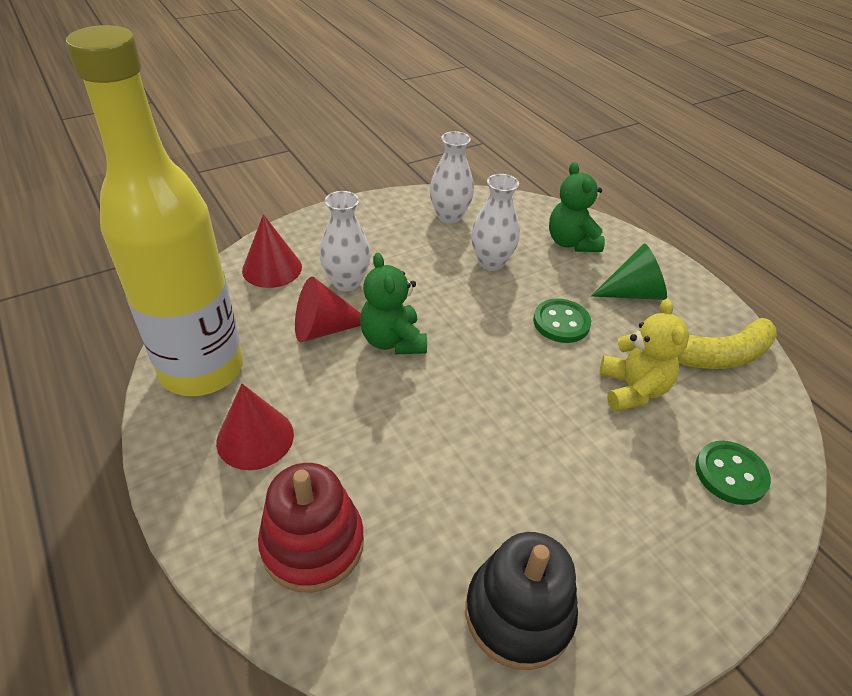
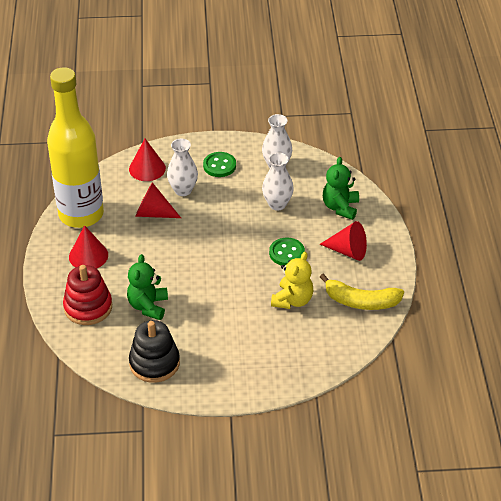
camera: 30 degrees right, 0 degrees up
(393, 341) = (185, 232): green teddy bear -> green teddy bear (148, 306)
(633, 293) = (348, 251): green cone -> red cone
(730, 474) = (303, 354): green button -> green button (219, 166)

